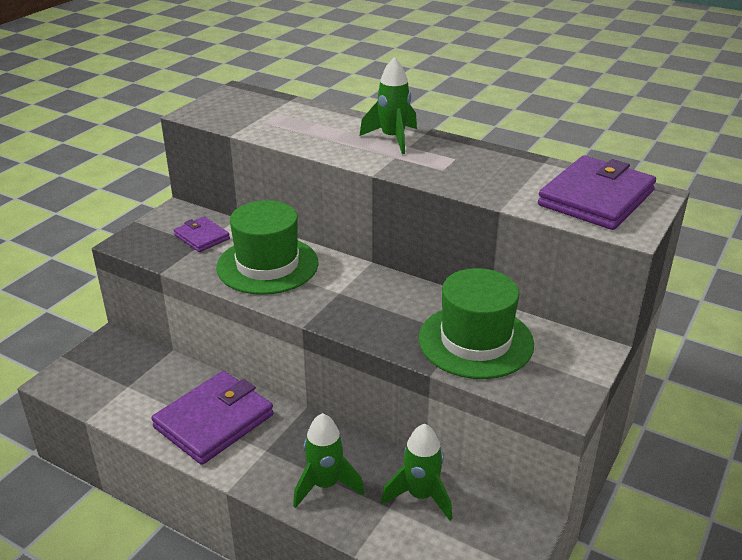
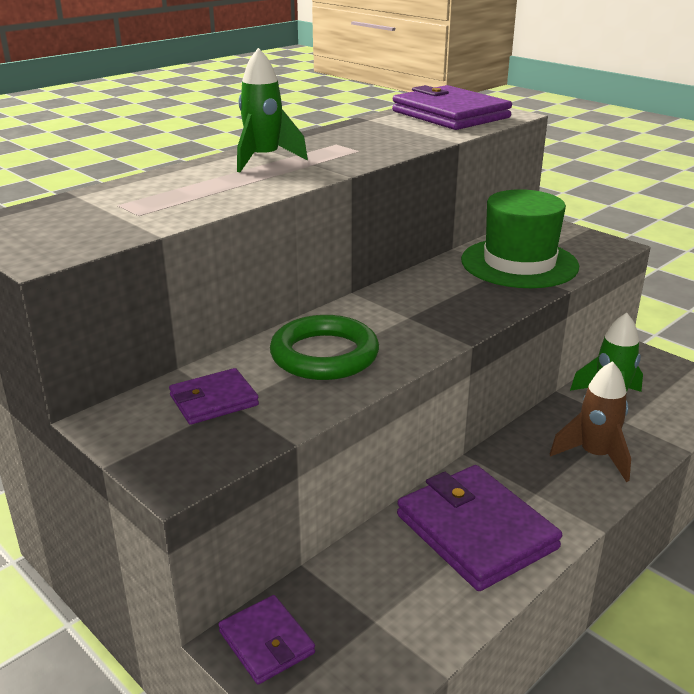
camera: 75 degrees left, 5 degrees down
(109, 349) = (266, 642): none -> purple wallet
(267, 265) = (324, 355): green hat -> green ring
(325, 485) = (595, 456): green rocket -> brown rocket

